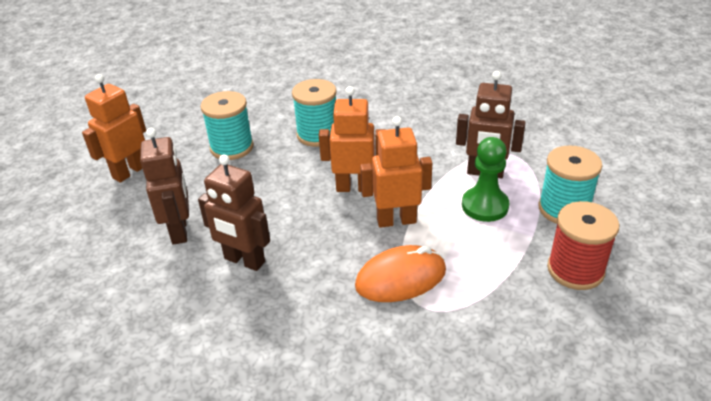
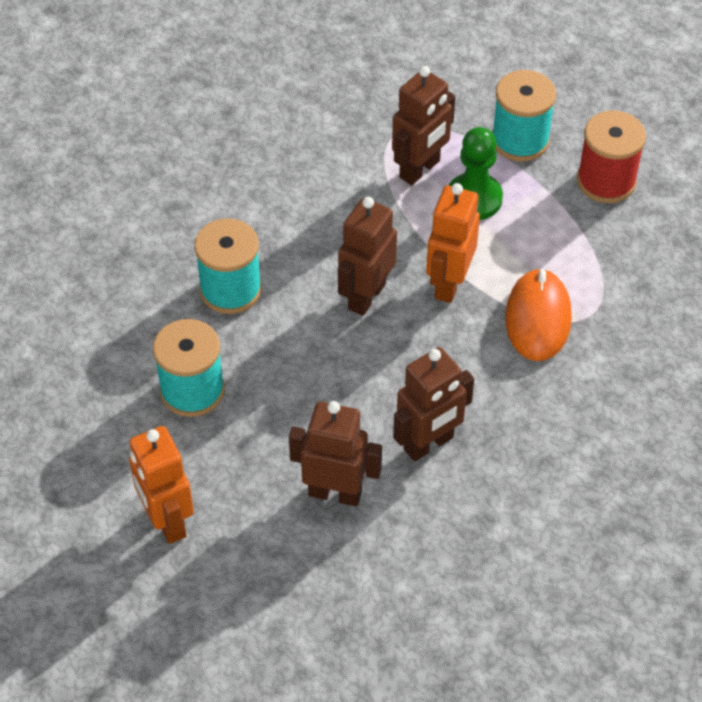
camera: 65 degrees left, 15 degrees up
(354, 187) = (366, 296): orange robot -> brown robot

